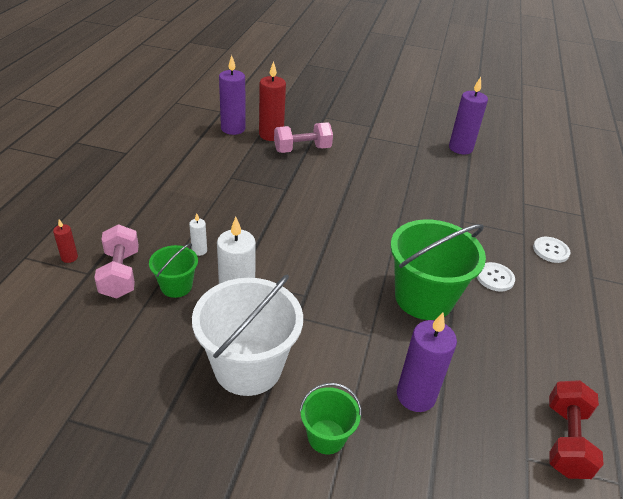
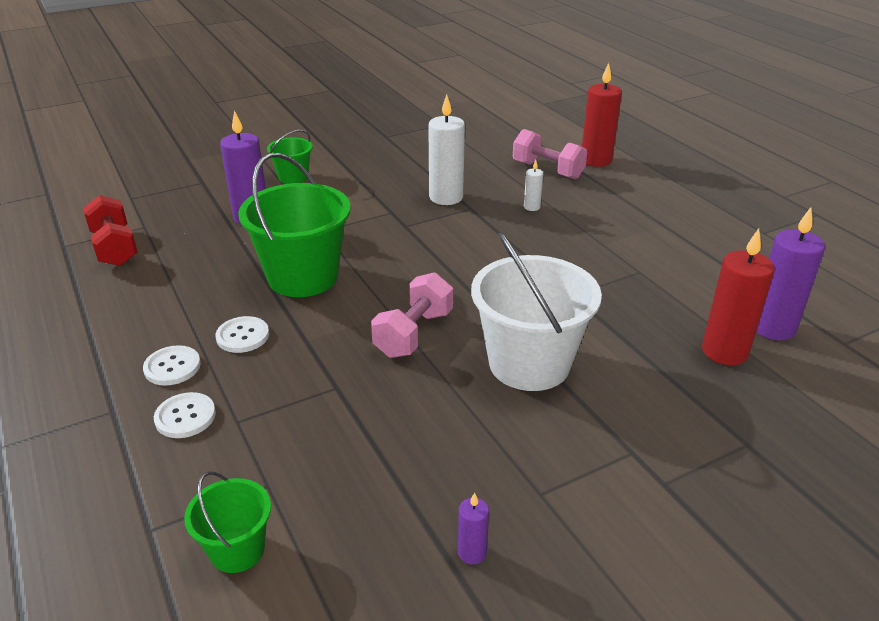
camera: 140 degrees right, 5 degrees down
(69, 257) = (596, 160): red candle -> red candle, size x2.09
(176, 286) = (501, 183): green bucket -> green bucket (237, 549)
(248, 367) = (383, 177): white bucket -> white bucket (529, 364)
(302, 149) = (654, 357): pink dumbbell -> pink dumbbell (413, 334)
(460, 148) = (472, 552): purple candle -> purple candle, size x0.48
(548, 283) = (172, 367): none -> white button

